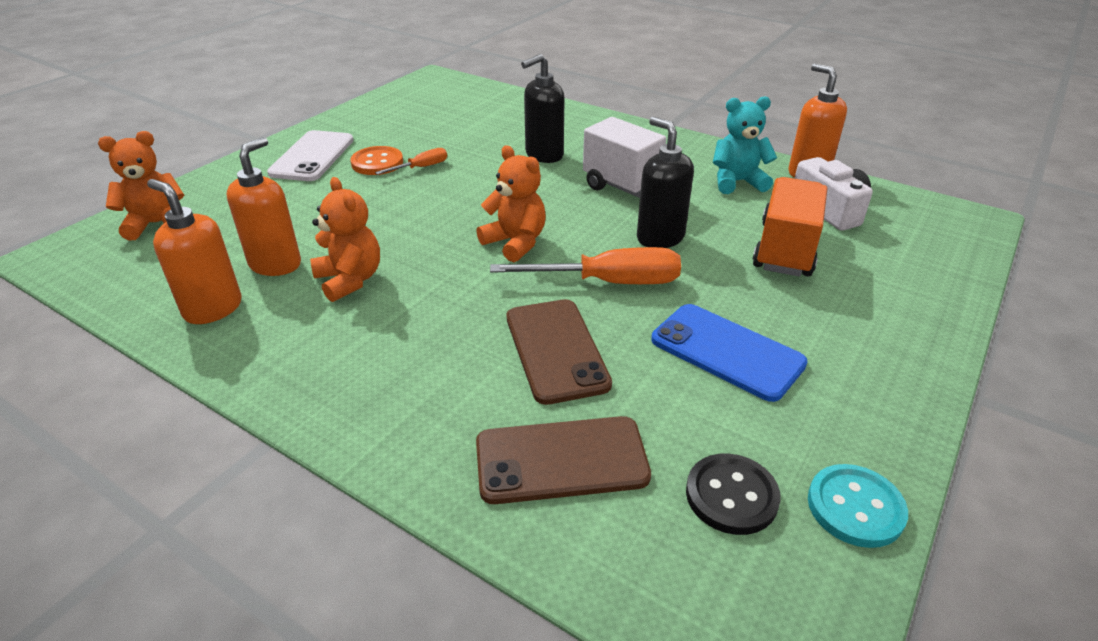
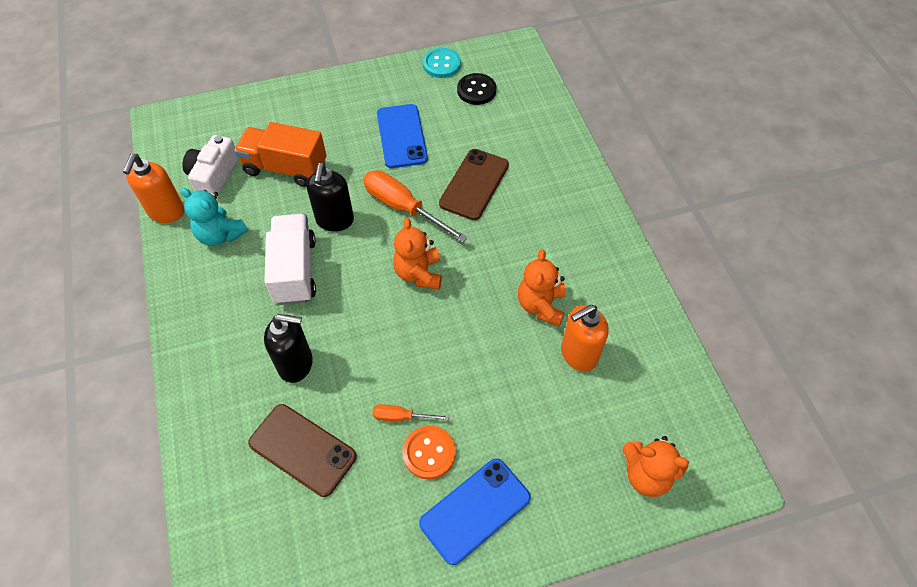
camera: 140 degrees left, 20 degrees up
(213, 308) = (633, 333): orange soap dispenser -> none
(312, 156) = (475, 510): white phone -> blue phone
(561, 460) = (522, 136): brown phone -> brown phone (302, 449)
(785, 249) = (285, 168): orange truck -> orange truck turned 45 degrees clockwise

